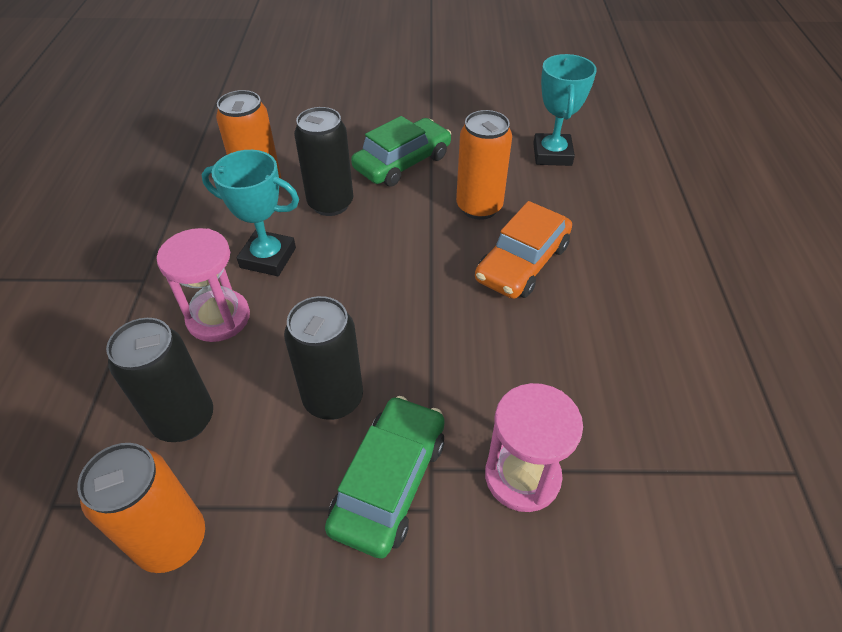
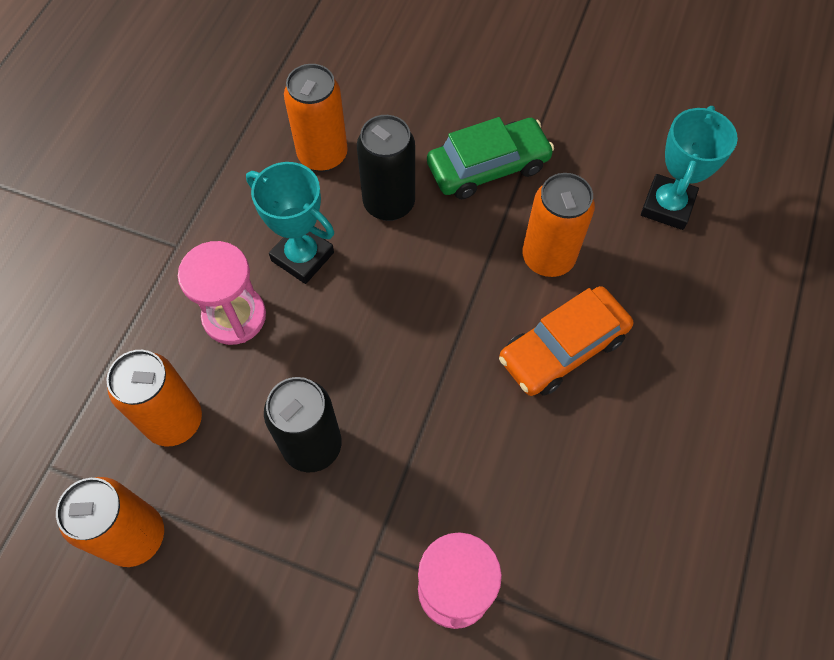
camera: 20 degrees right, 15 degrees up
(184, 419) = (174, 421): black can -> orange can
(389, 482) = (332, 550): green car -> none

